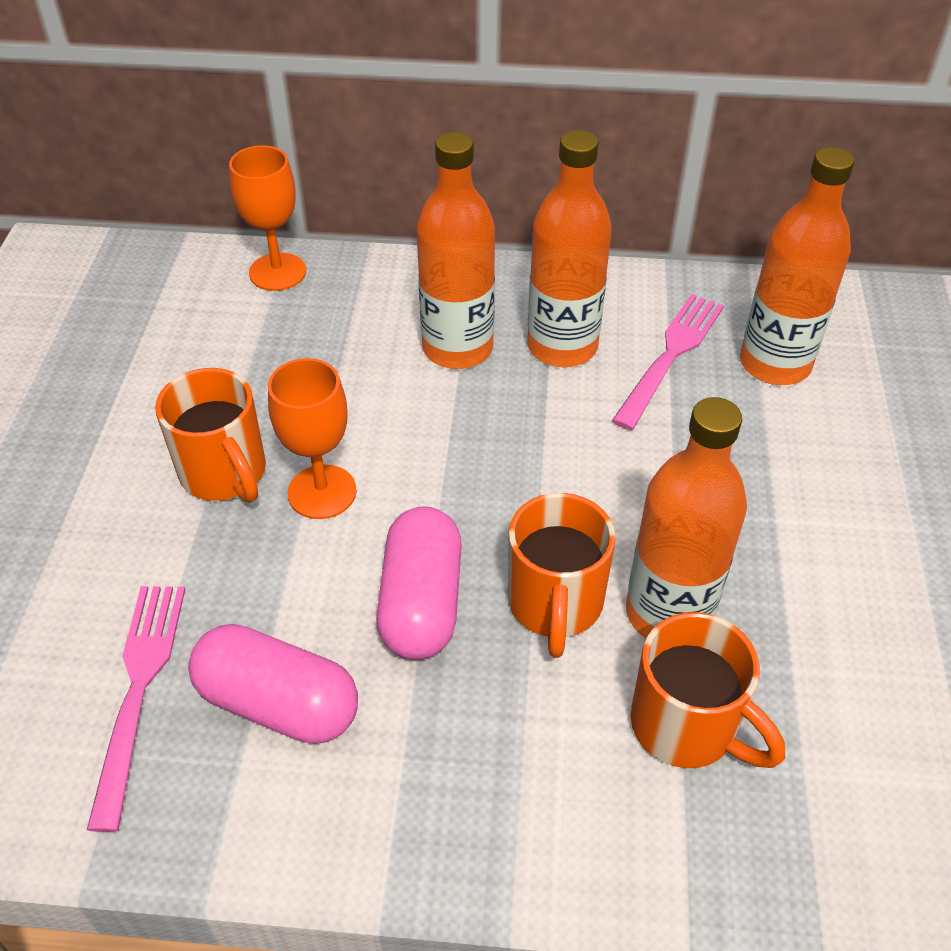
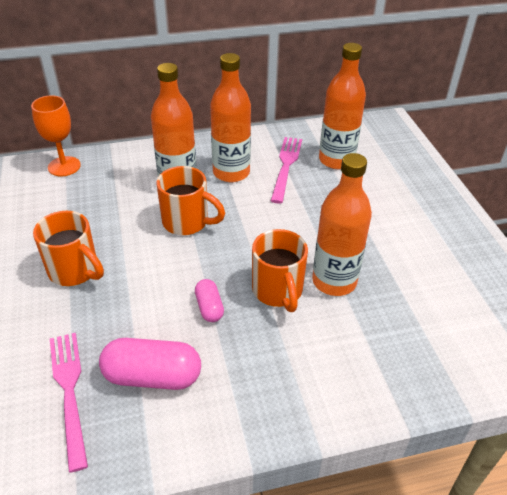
camera: 20 degrees left, 5 degrees down
(322, 492) = (133, 267): orange goblet -> none
(421, 602) = (209, 307): pink capsule -> pink capsule, size x0.55
(686, 726) = (364, 329): orange mug -> orange mug (187, 222)

